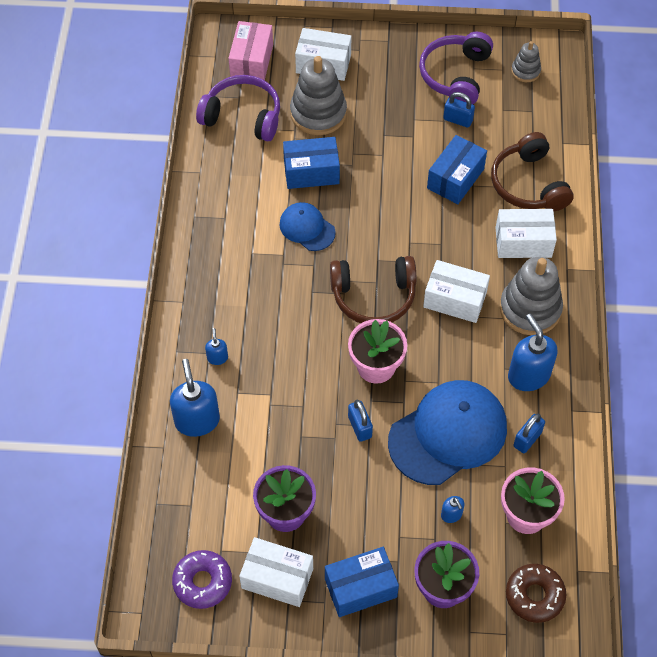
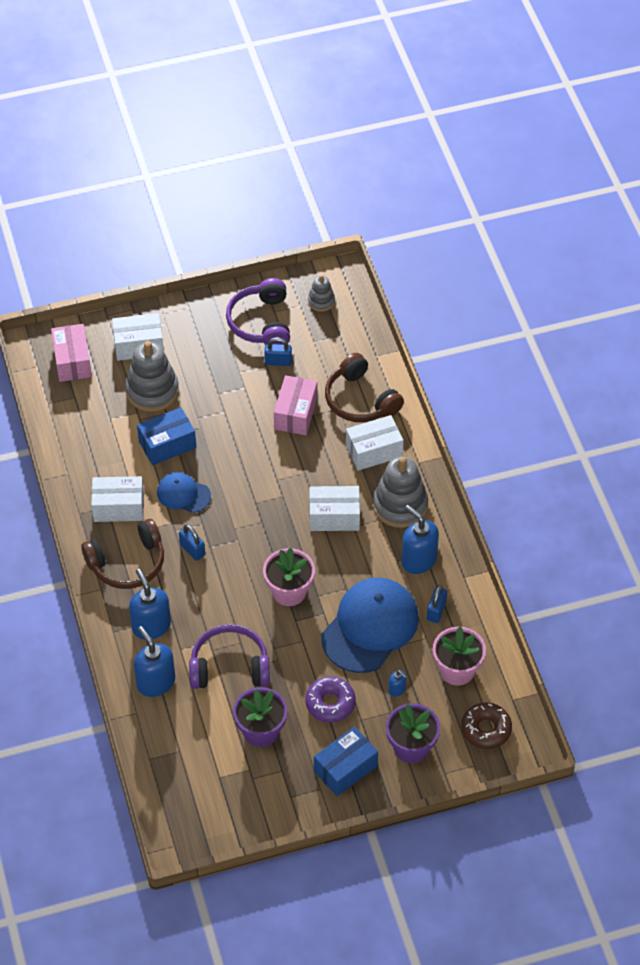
camera: 20 degrees left, 5 degrees down
(202, 582) = (215, 806): purple donut -> purple donut (330, 703)
(217, 358) = (151, 626): blue soap dispenser -> blue soap dispenser, size x2.09
(243, 116) = (85, 413): purple headphones -> purple headphones (229, 667)
(277, 578) = (275, 783): white box -> white box (118, 507)
(360, 427) = (295, 644): blue padlock -> blue padlock (192, 550)
(373, 296) = (264, 534): brown headphones -> brown headphones (127, 563)
(455, 178) = (295, 413): blue box -> pink box

